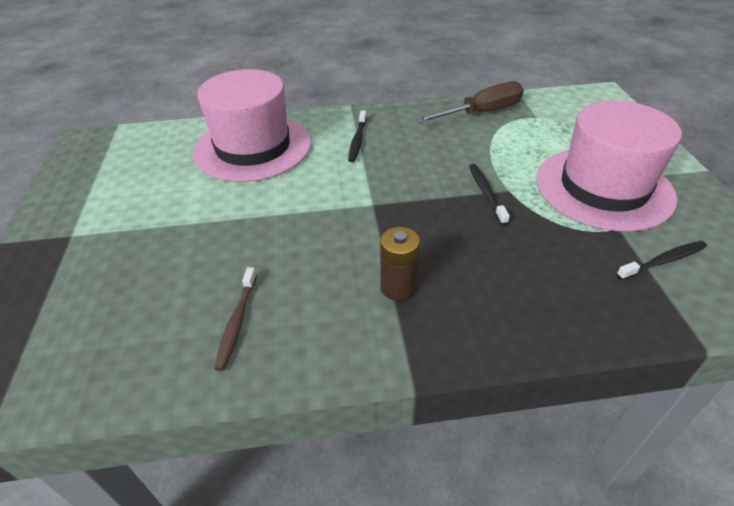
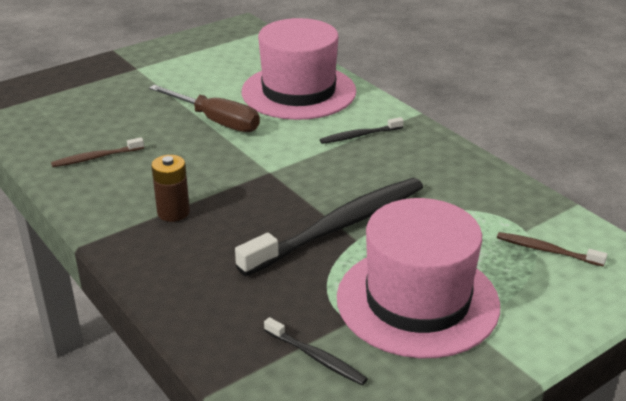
camera: 60 degrees right, 10 degrees down
(481, 113) = (491, 191): brown screwdriver -> brown screwdriver (216, 121)
(486, 193) = (338, 227): black toothbrush -> black toothbrush, size x2.21
(565, 117) = (547, 250): none -> brown toothbrush

